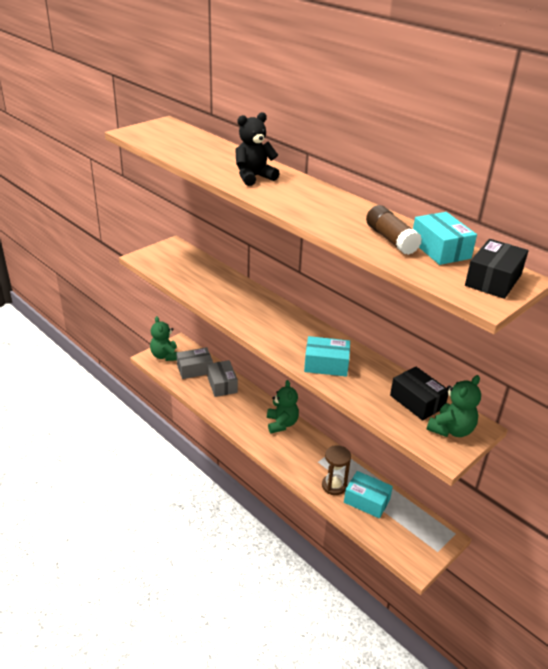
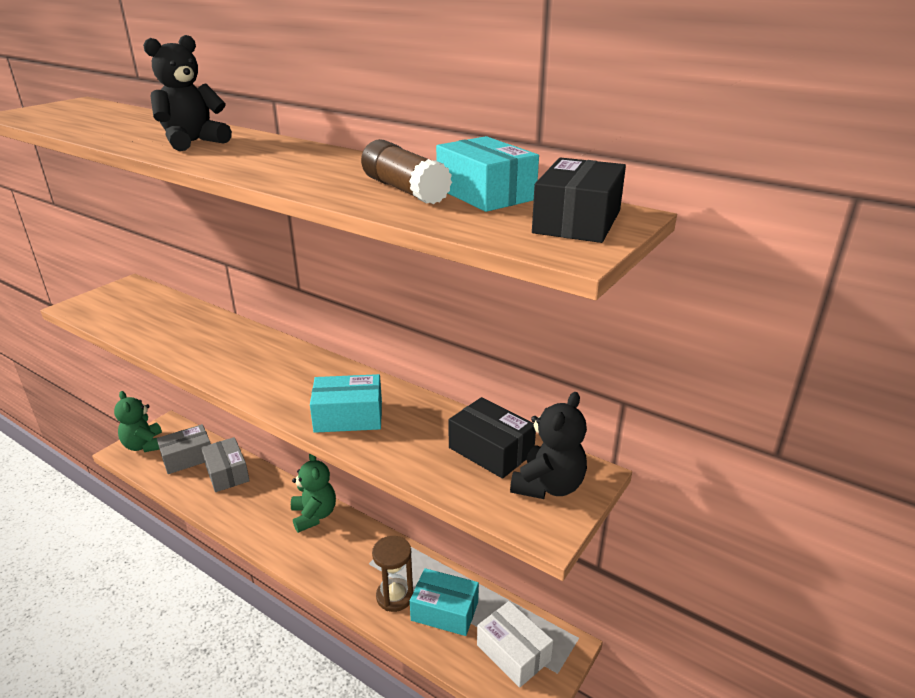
camera: 10 degrees left, 5 degrees down
(410, 534) = (513, 653): none -> white box
(451, 430) = (548, 486): green teddy bear -> black teddy bear

